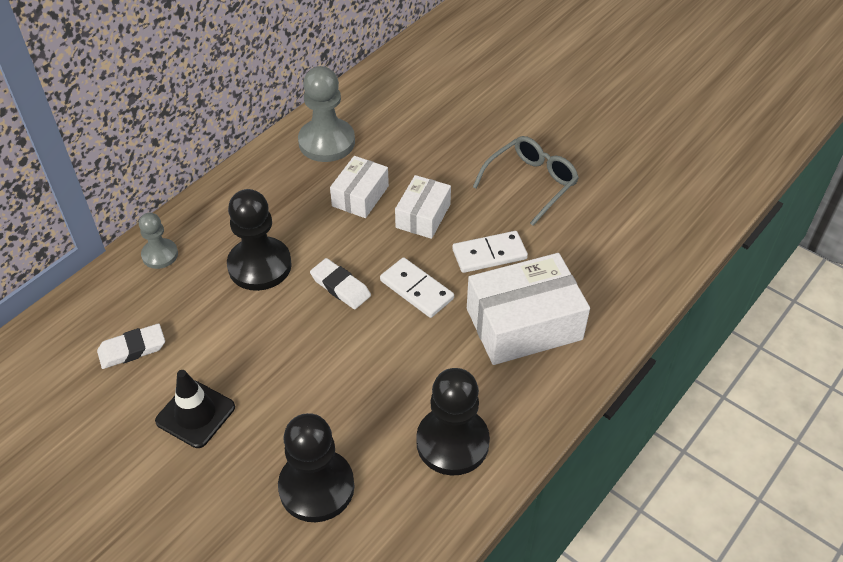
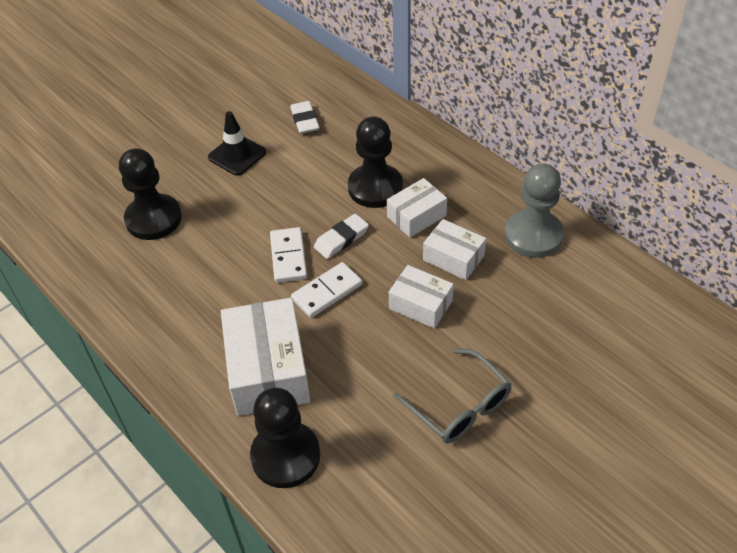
camera: 100 degrees right, 0 degrees up
(160, 255) = (397, 129): grey pawn -> none
(303, 227) = (416, 216): none -> white box
(452, 442) = (162, 302): black pawn -> black pawn (285, 456)
(489, 254) = (360, 353): white domino -> white domino (288, 257)

